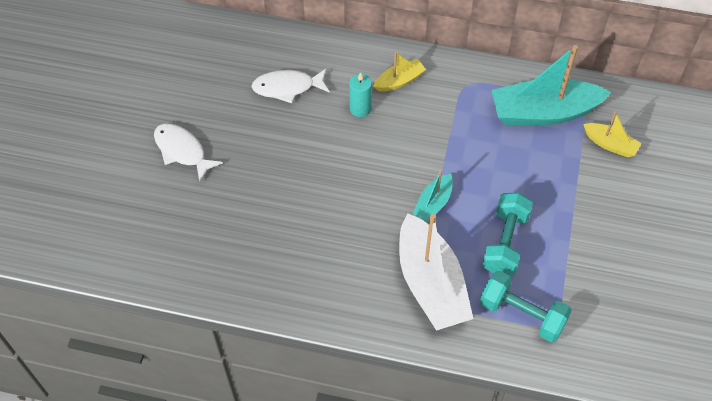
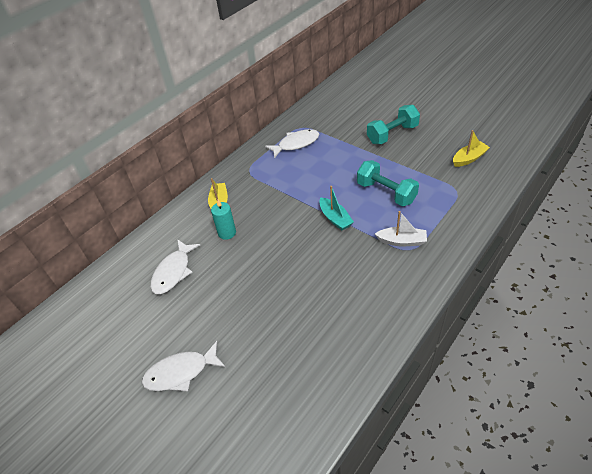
camera: 60 degrees left, 10 degrees down
(431, 284) = (402, 241): white boat -> white boat, size x0.49
(522, 314) = (445, 202): turquoise dumbbell -> turquoise dumbbell (392, 134)
(543, 112) = (296, 144): turquoise boat -> white fish
(610, 144) = (338, 125): yellow boat -> yellow boat (469, 158)

